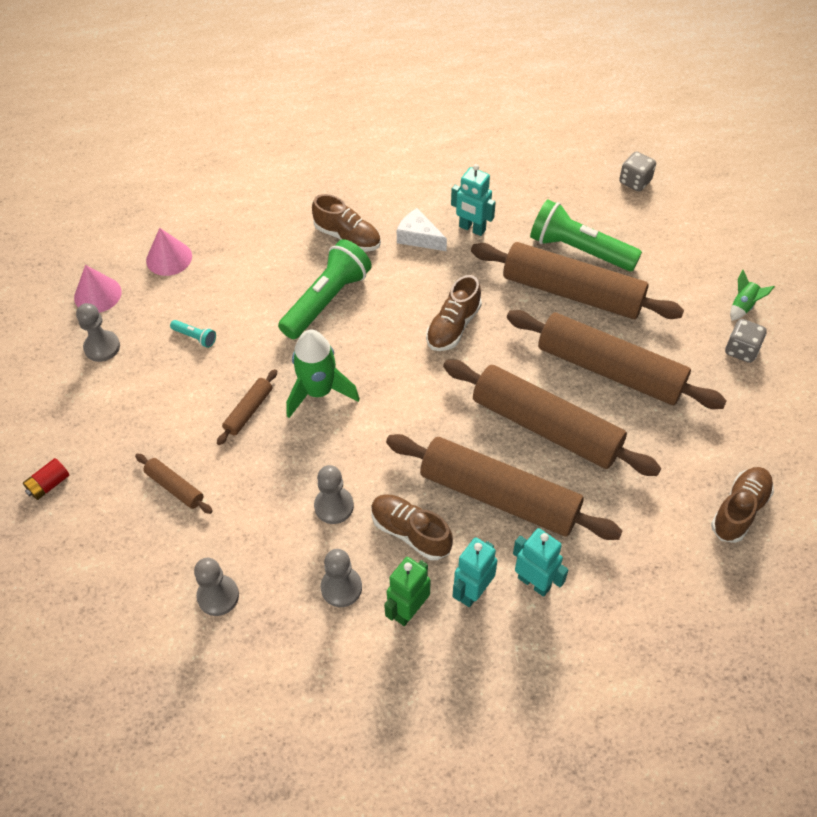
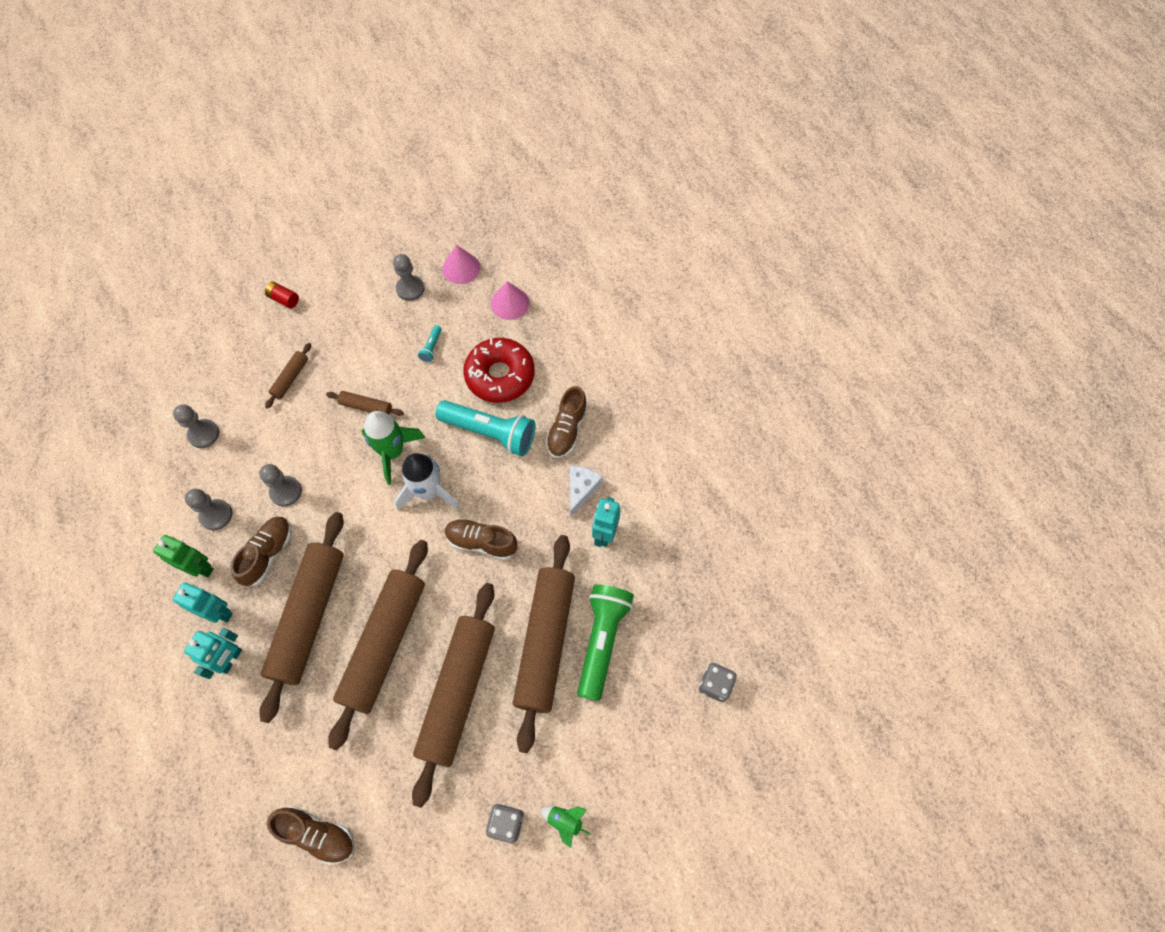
camera: 75 degrees right, 10 degrees up
(259, 281) = (500, 375): none -> red donut
(326, 300) = (490, 432): green flashlight -> turquoise flashlight
(380, 364) = (429, 492): none -> white rocket

